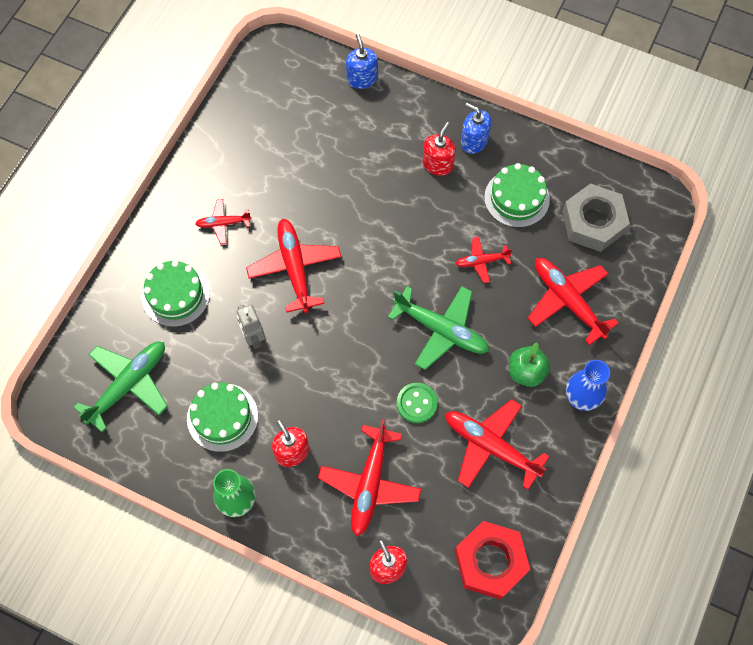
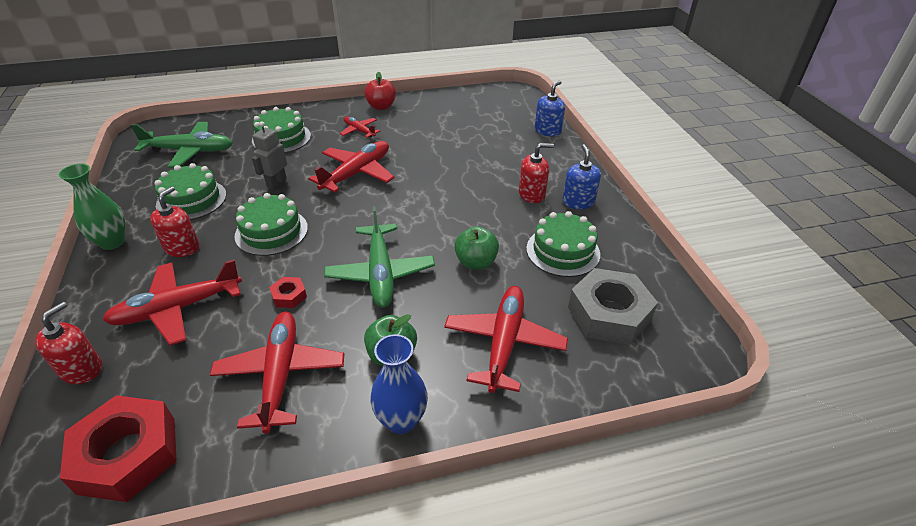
camera: 50 degrees right, 25 degrees down
(193, 177) = (381, 107): none -> red apple
(326, 377) = (271, 232): none -> green cake
(416, 403) = (289, 296): green button -> red nut
(482, 261) = (476, 262): red plane -> green apple

